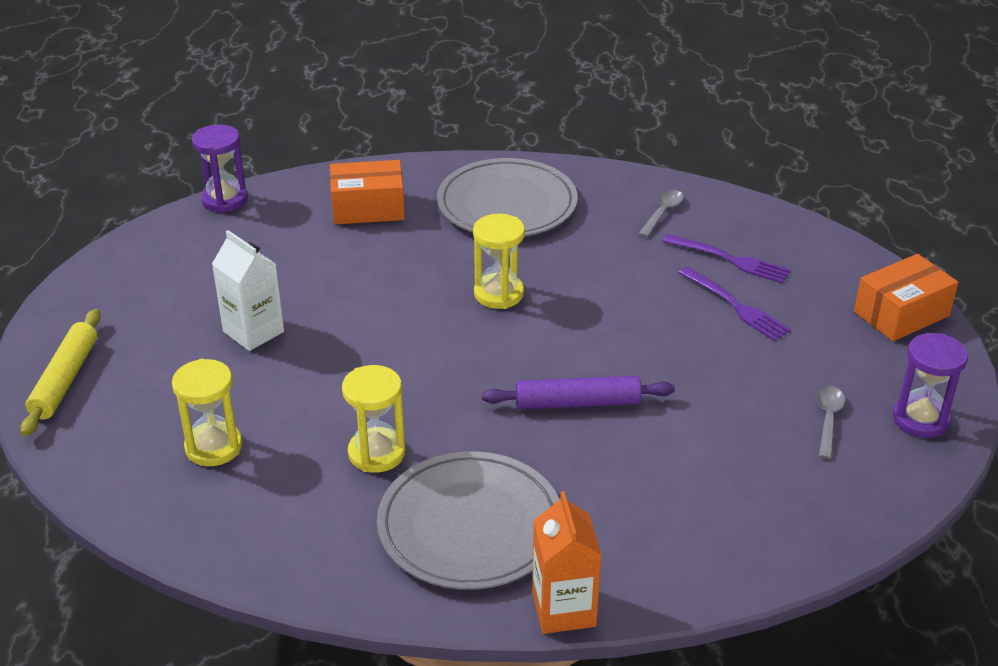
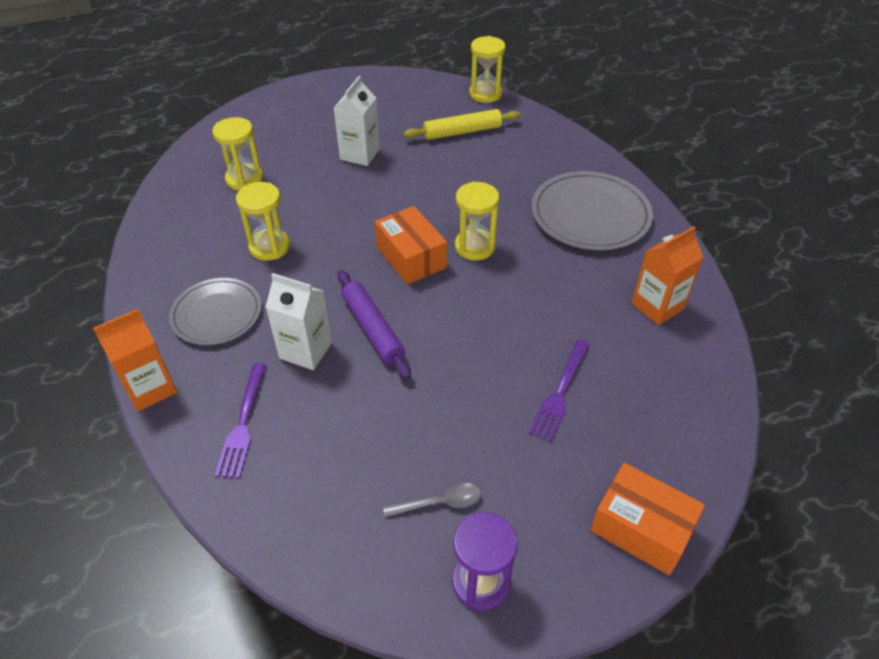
camera: 65 degrees right, 10 degrees up
(65, 380) = (276, 106): yellow rolling pin -> yellow rolling pin (462, 132)
(224, 199) = (485, 94): purple hourglass -> yellow hourglass
(368, 208) = (527, 153): orange box -> orange box (411, 257)
(470, 526) = (217, 314): grey plate -> grey plate, size x0.66
(579, 462) = (306, 350): none -> white carton
(662, 213) = (657, 306): grey spoon -> orange carton
(730, 259) = (625, 370): purple fork -> purple fork (243, 423)

